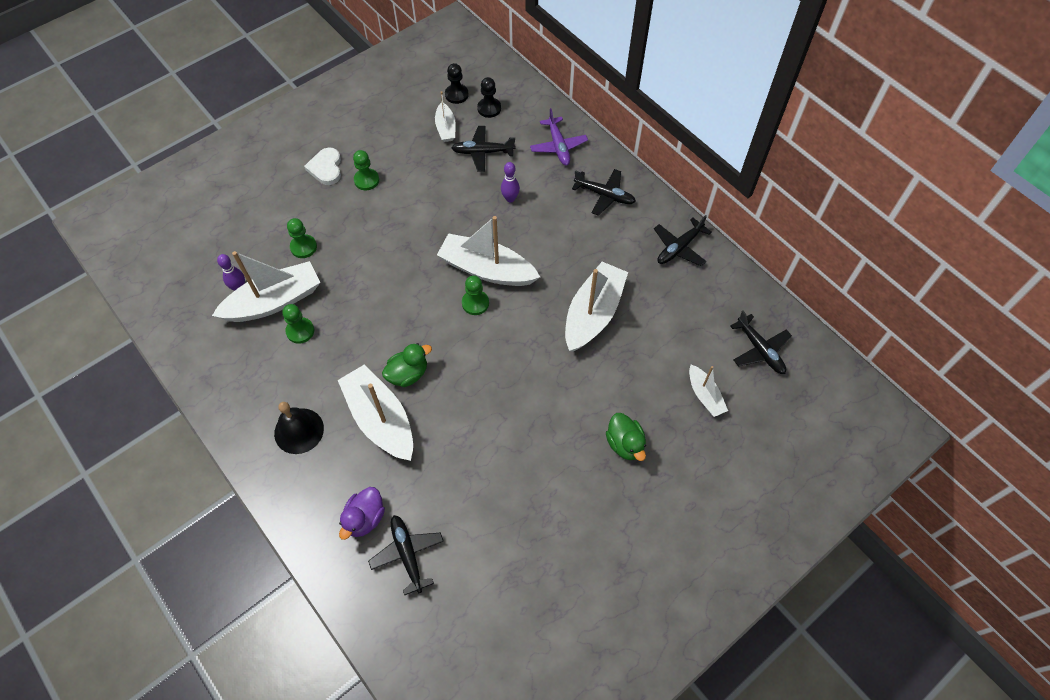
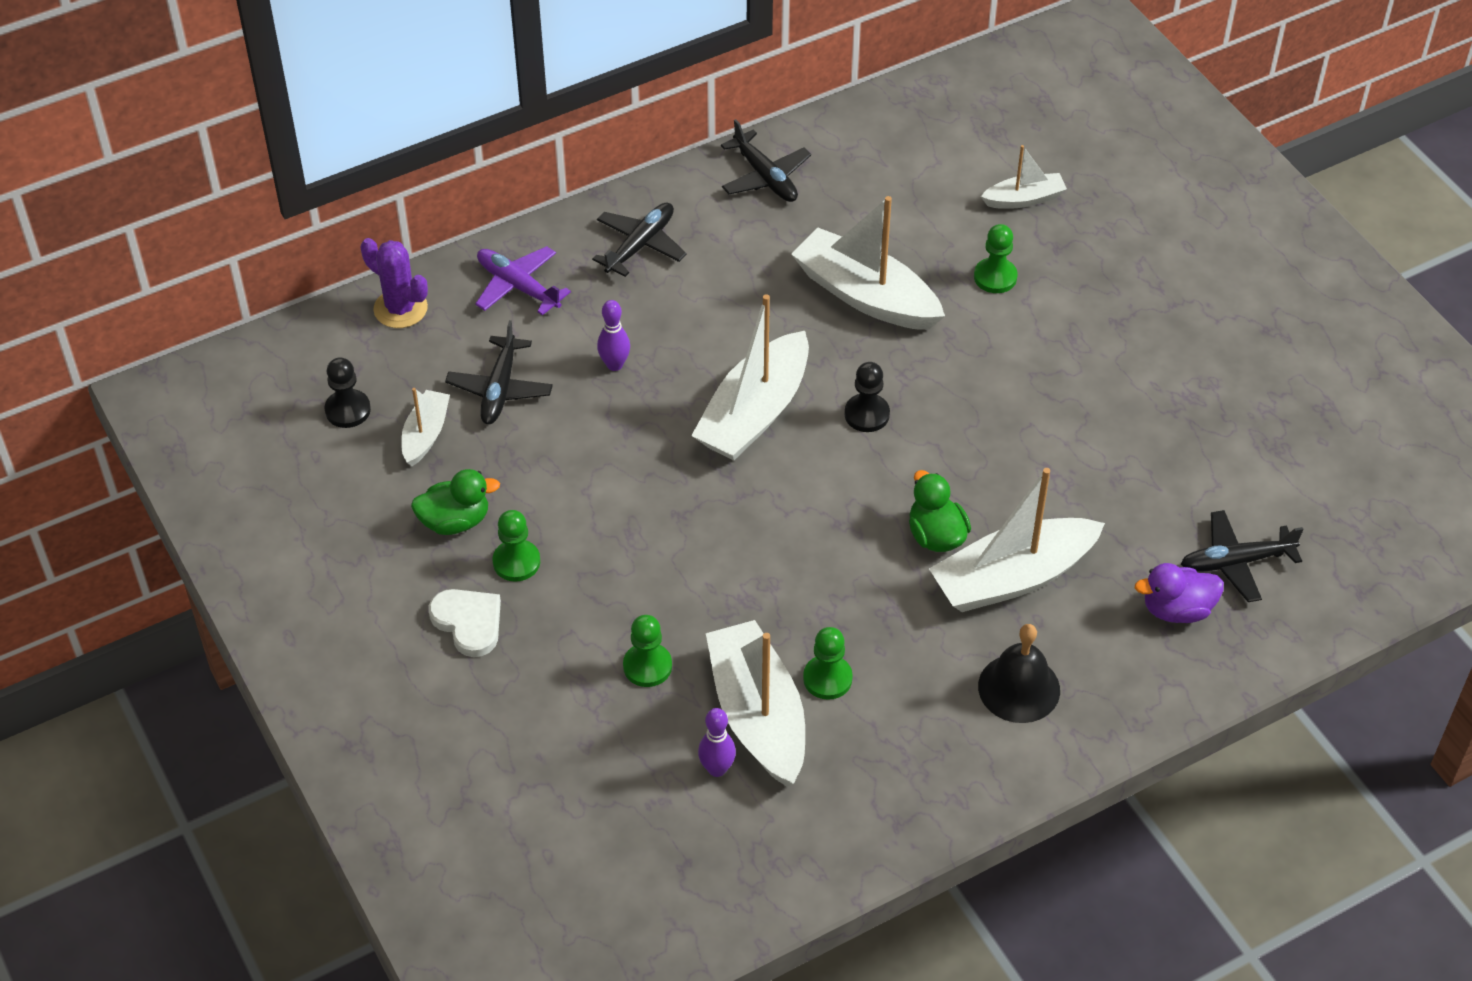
camera: 80 degrees left, 10 degrees down
(326, 168) = (468, 622): white heart -> white heart turned 135 degrees counterclockwise
(365, 518) = (1177, 610): purple duck -> purple duck turned 135 degrees clockwise
(446, 128) = (425, 434): white boat -> white boat turned 75 degrees counterclockwise
(475, 303) = (818, 435): green pawn -> green pawn (995, 277)
(489, 108) = (398, 368): black pawn -> black pawn (867, 414)
(530, 101) = (400, 309): none -> purple cactus
(558, 146) = (518, 286): purple plane -> purple plane turned 135 degrees counterclockwise
(625, 444) = (1089, 296): green duck -> green duck (455, 521)
(760, 350) = (960, 128): black plane -> none

